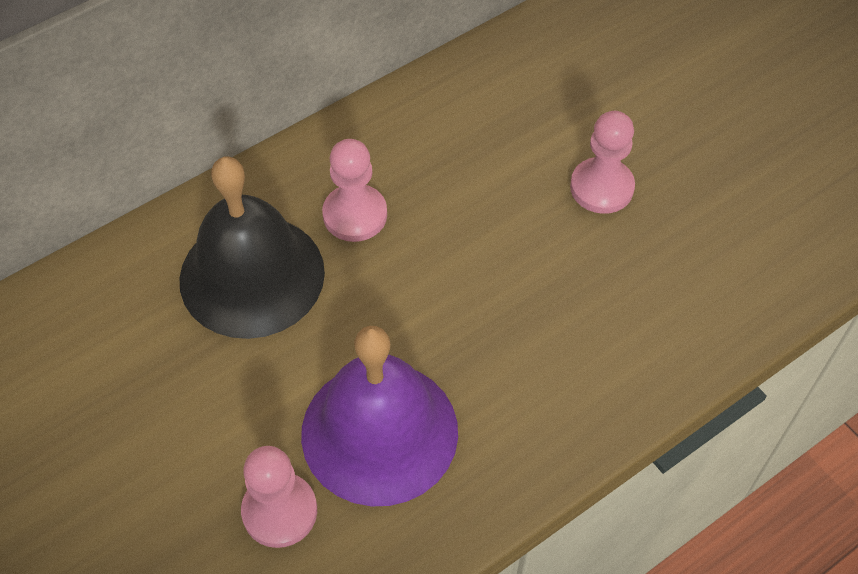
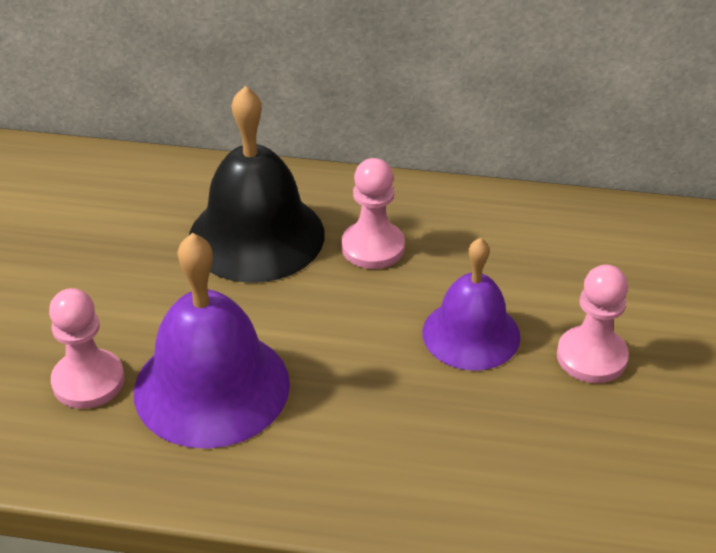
camera: 45 degrees right, 15 degrees down
(507, 233) = (471, 334): none -> purple bell

